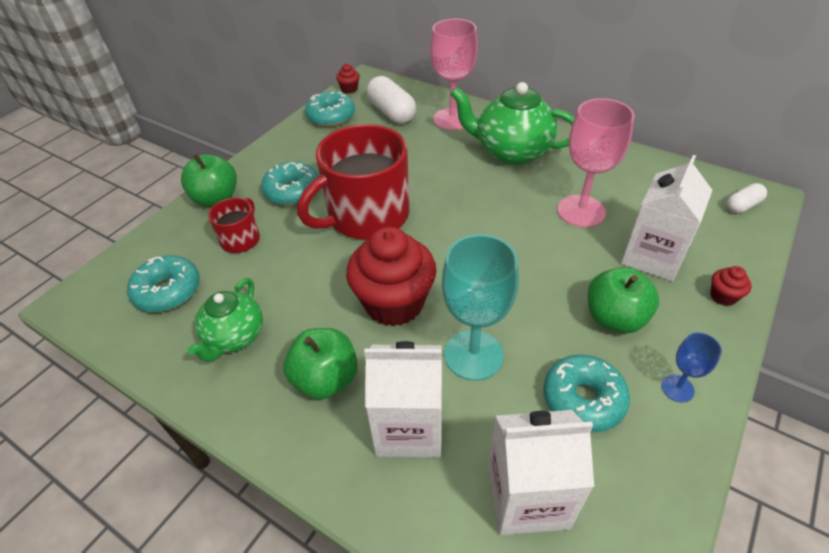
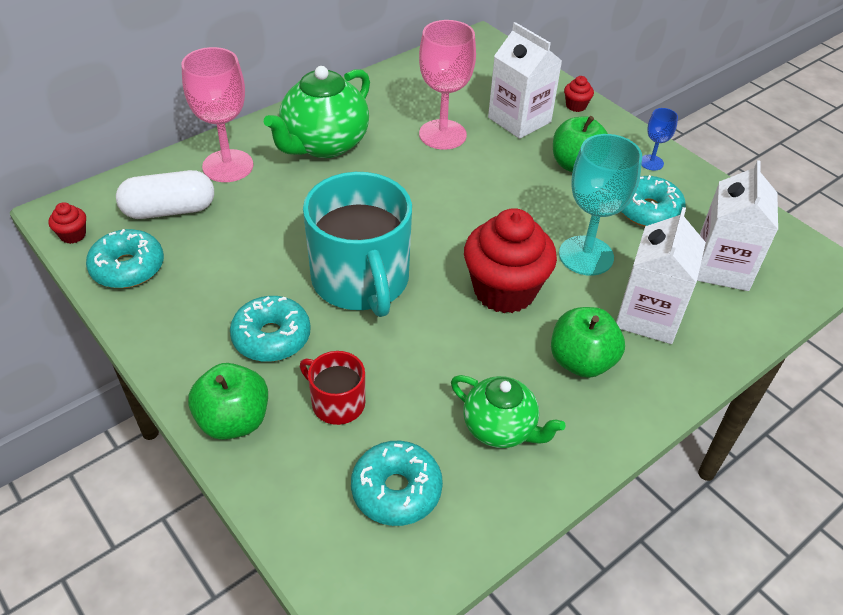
camera: 75 degrees left, 0 degrees up
(366, 216) = (361, 280): red mug -> turquoise mug
(742, 206) = (485, 53): white capsule -> none

